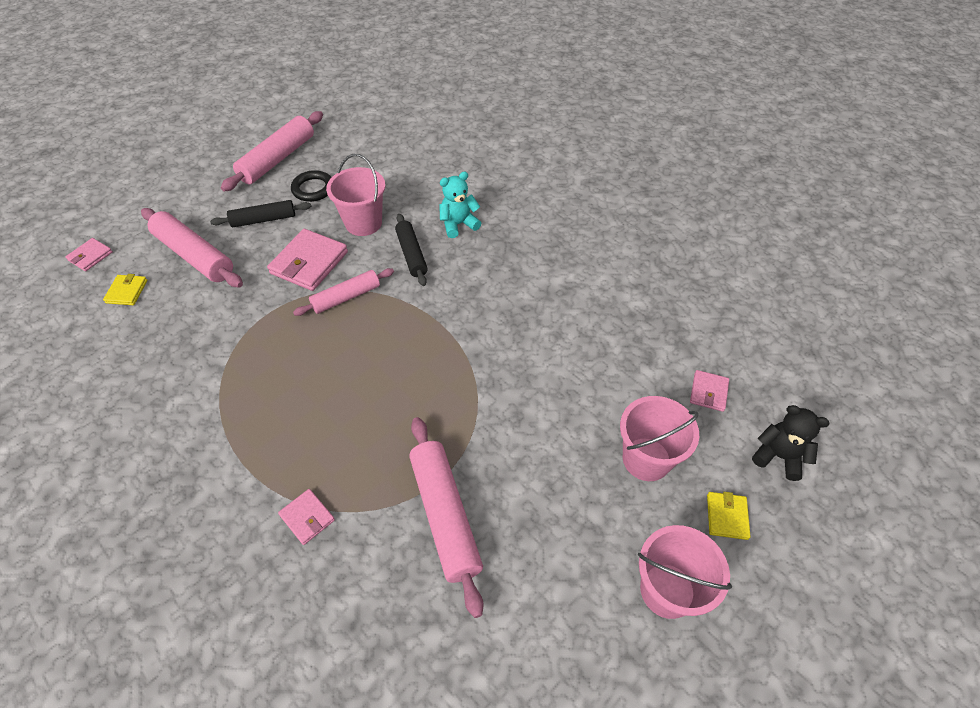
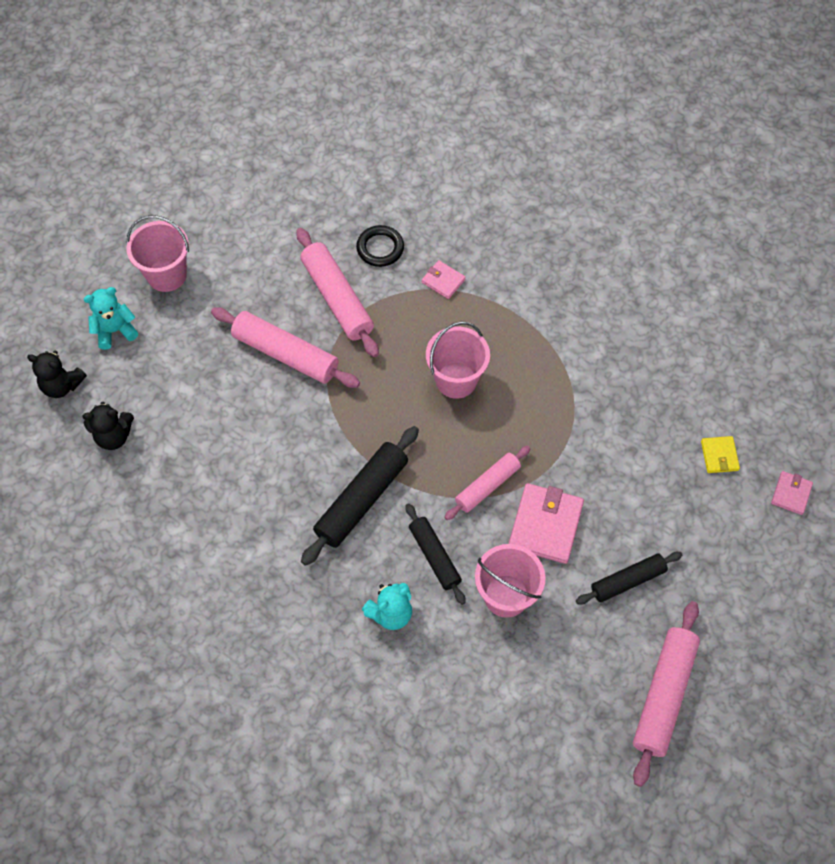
camera: 170 degrees right, 10 degrees up
(195, 255) = (677, 514): pink rolling pin -> pink rolling pin (285, 354)
(313, 189) = (591, 644): black ring -> black ring (380, 248)
(463, 302) = (362, 500): none -> black rolling pin
(646, 459) = (176, 366): pink bucket -> pink bucket (456, 380)
(708, 392) = (114, 436): pink wallet -> black teddy bear
(726, 516) = (115, 331): yellow wallet -> turquoise teddy bear

